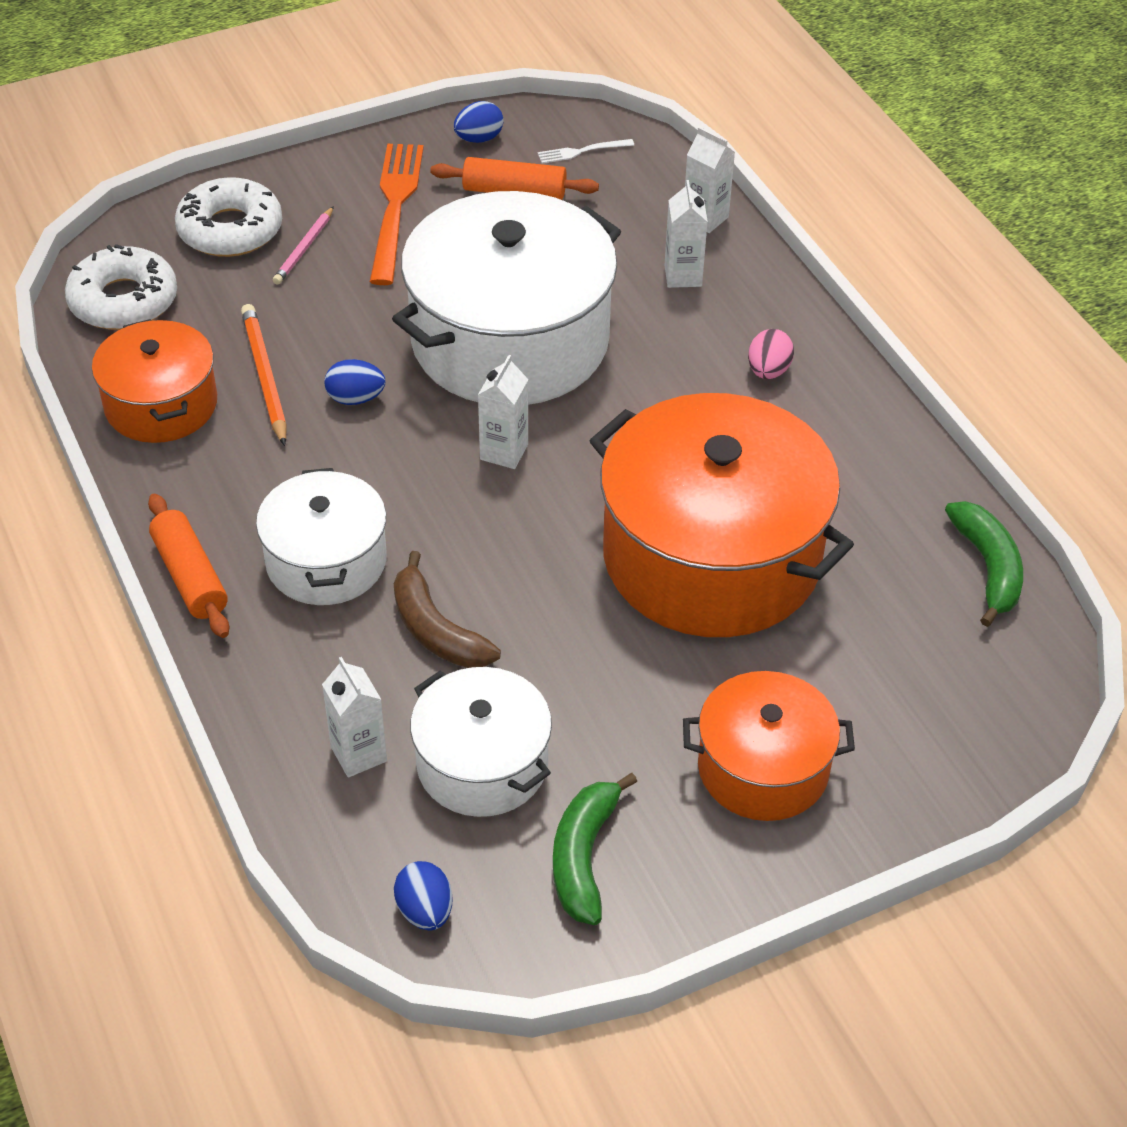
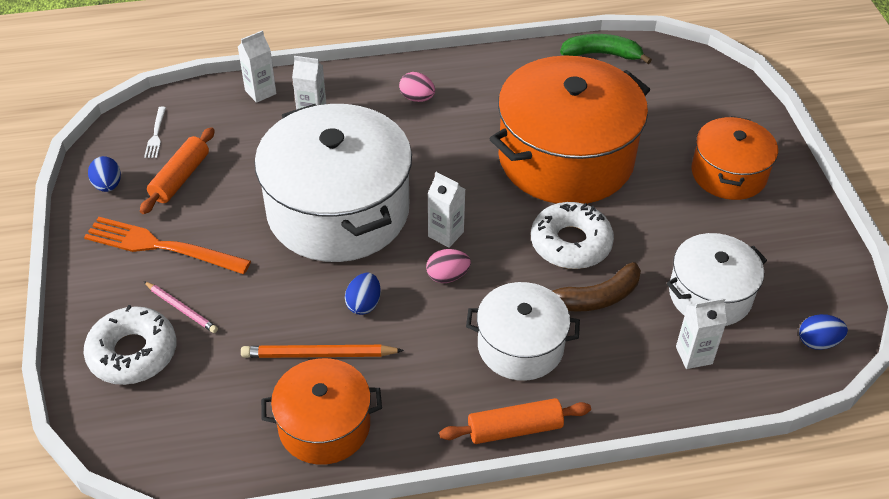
camera: 75 degrees left, 0 degrees up
(123, 301) = (186, 438): white donut -> white donut (570, 243)
(427, 468) = (447, 276): none -> pink egg
(584, 857) = (783, 262): green banana -> none

